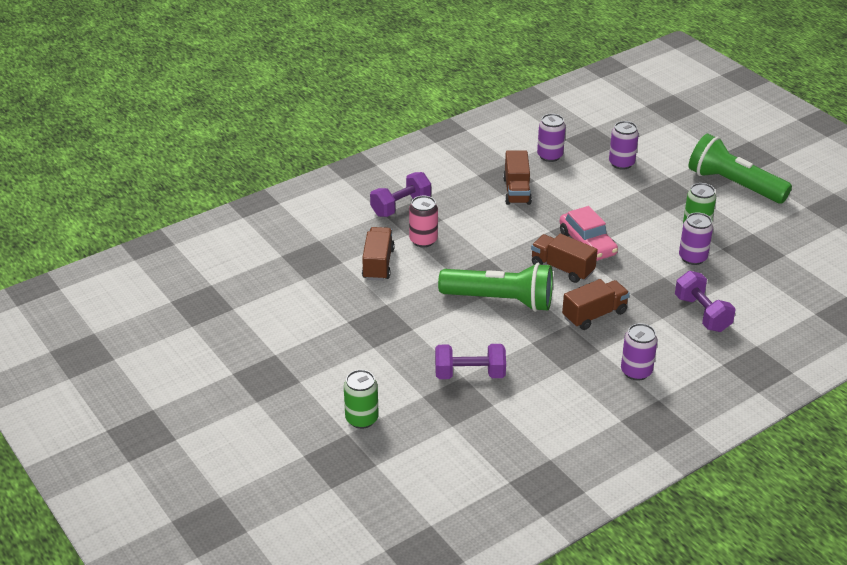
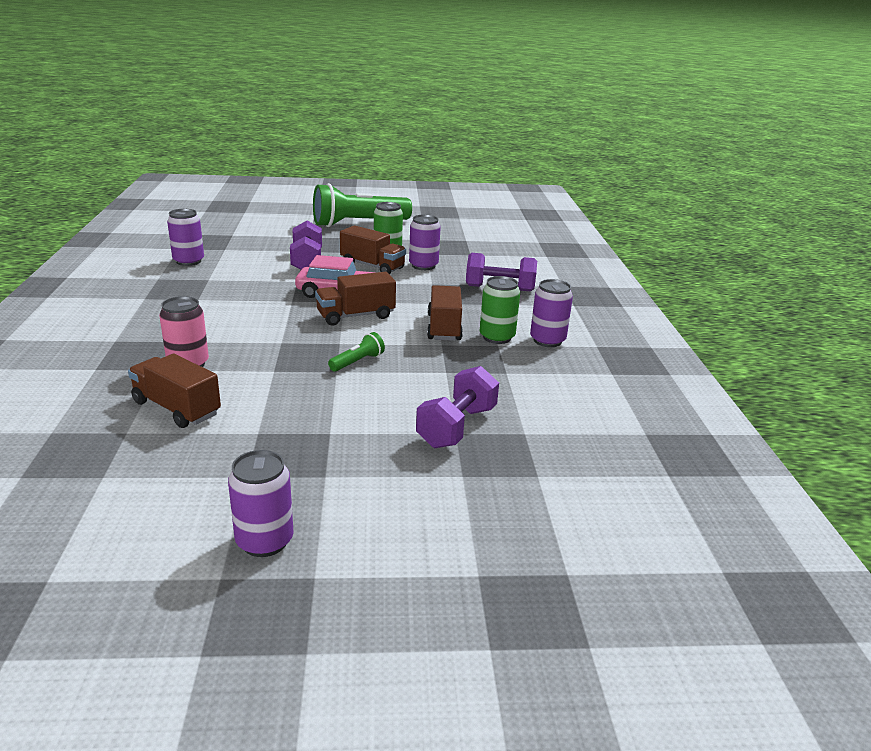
camera: 60 degrees left, 10 degrees down
(362, 419) = (459, 547): green can -> green can (497, 337)
(401, 206) = (106, 354): purple dumbbell -> purple dumbbell (307, 261)
(500, 300) = (358, 362): green flashlight -> green flashlight, size x0.41
(516, 191) = (207, 291): brown truck -> brown truck (372, 266)
(621, 163) = (258, 243): purple can -> purple can (264, 541)

